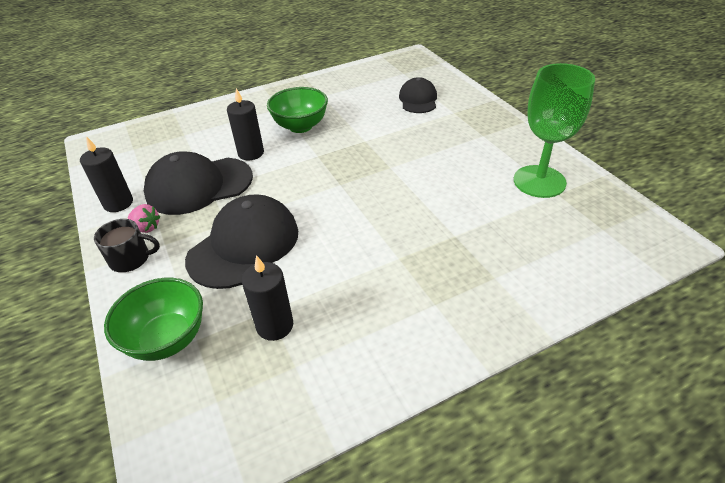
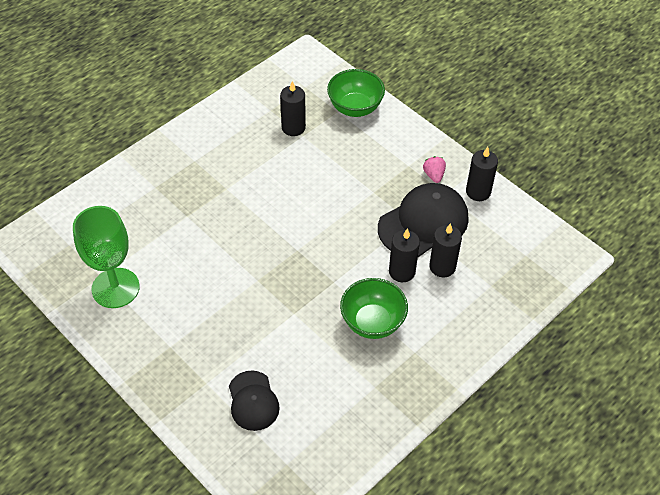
camera: 160 degrees right, 10 degrees up
(131, 259) = (423, 149): black mug -> none
(146, 227) = (434, 175): pink strawberry -> pink strawberry turned 75 degrees clockwise
(212, 151) = (442, 267): none -> black candle
(244, 245) = (346, 176): black cap -> none

